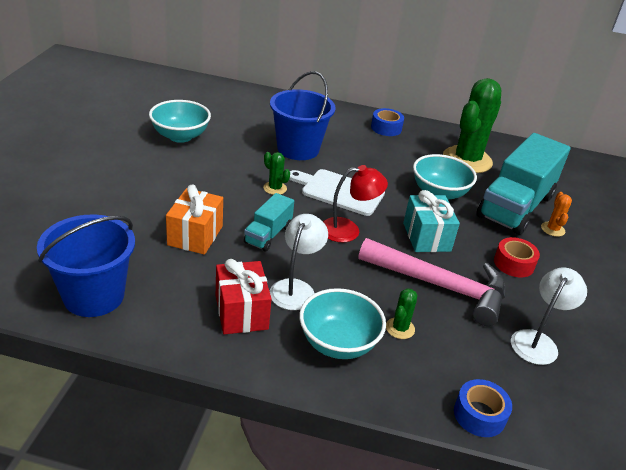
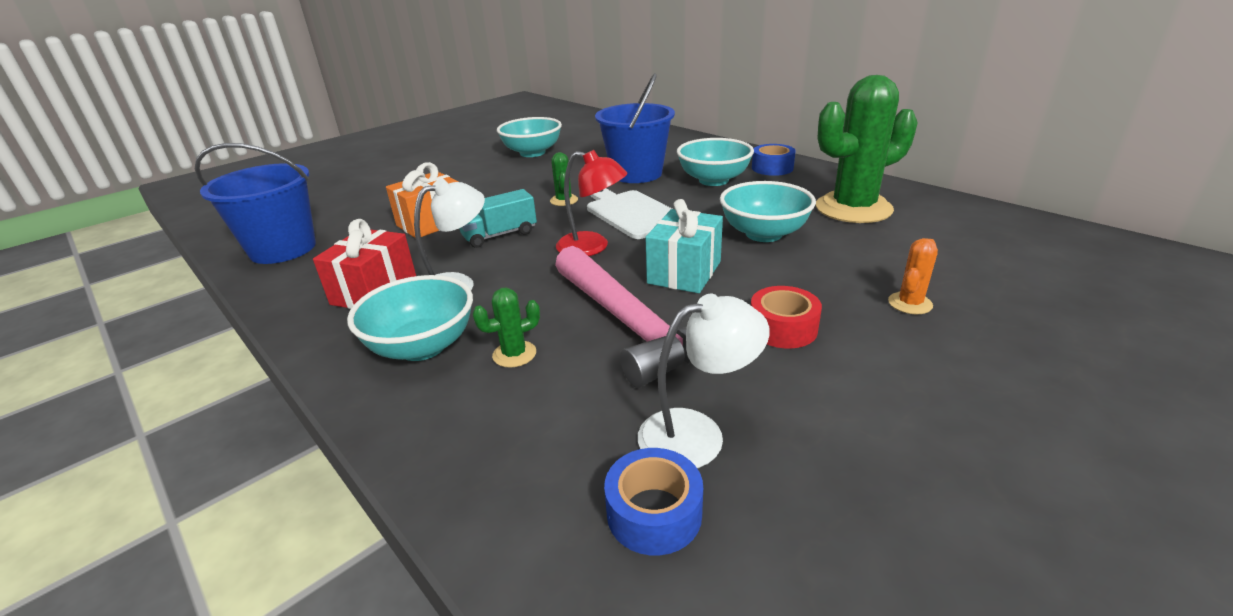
camera: 40 degrees right, 5 degrees down
(360, 147) = (713, 180): none -> turquoise bowl
(479, 415) = (473, 492): blue tape -> blue tape (654, 513)
(515, 206) = (872, 266): turquoise truck -> none

